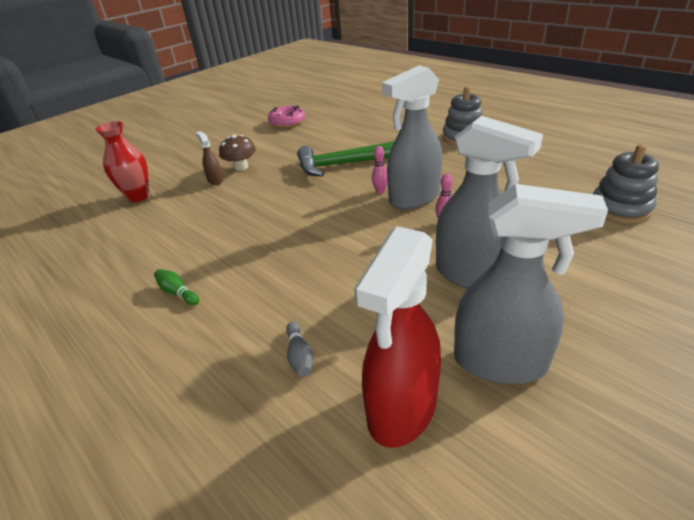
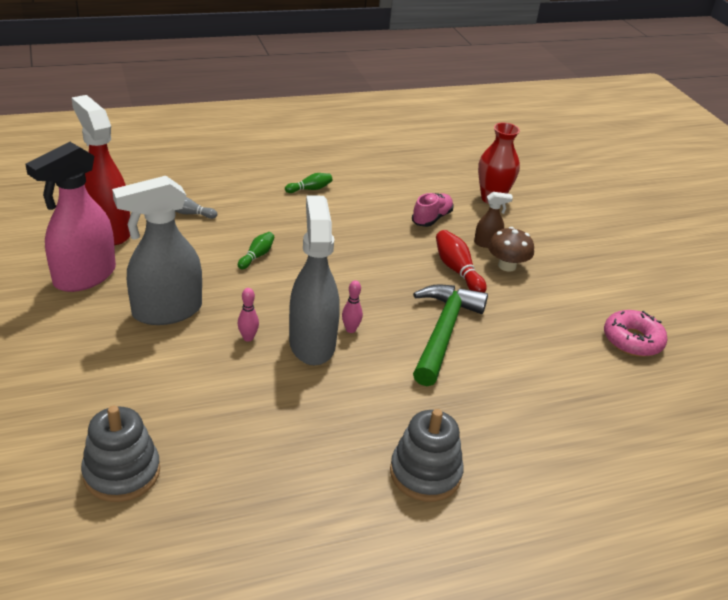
camera: 110 degrees right, 0 degrees up
(193, 210) = (431, 218): none -> pink shoe
(264, 180) = (457, 270): none -> red bowling pin
(335, 268) = (257, 256): none -> green bowling pin
(500, 362) = (84, 277): grey spray bottle -> pink spray bottle

